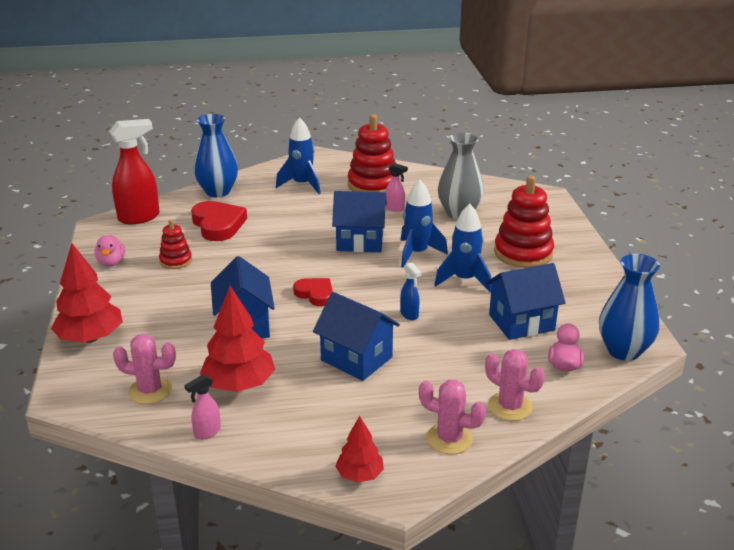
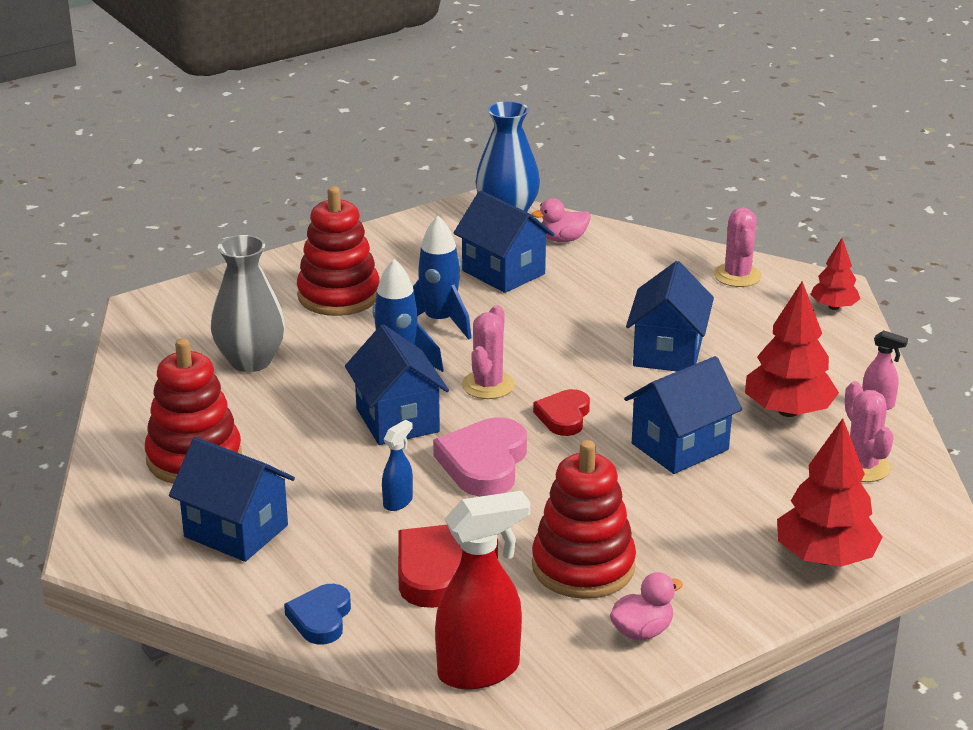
camera: 115 degrees left, 0 degrees up
(139, 217) = (480, 671): red spray bottle -> red spray bottle turned 120 degrees clockwise
(176, 261) = (583, 567): red stacking toy -> red stacking toy, size x1.84
(218, 191) = (321, 618): blue vase -> blue heart
(293, 256) = (484, 463): none -> pink heart
(302, 185) = (236, 531): blue rocket -> blue house
(395, 208) = (271, 416): pink spray bottle -> none
(409, 315) = (550, 341): blue spray bottle -> blue spray bottle (398, 502)
(510, 406) = (658, 255): pink cactus -> pink cactus (488, 385)

